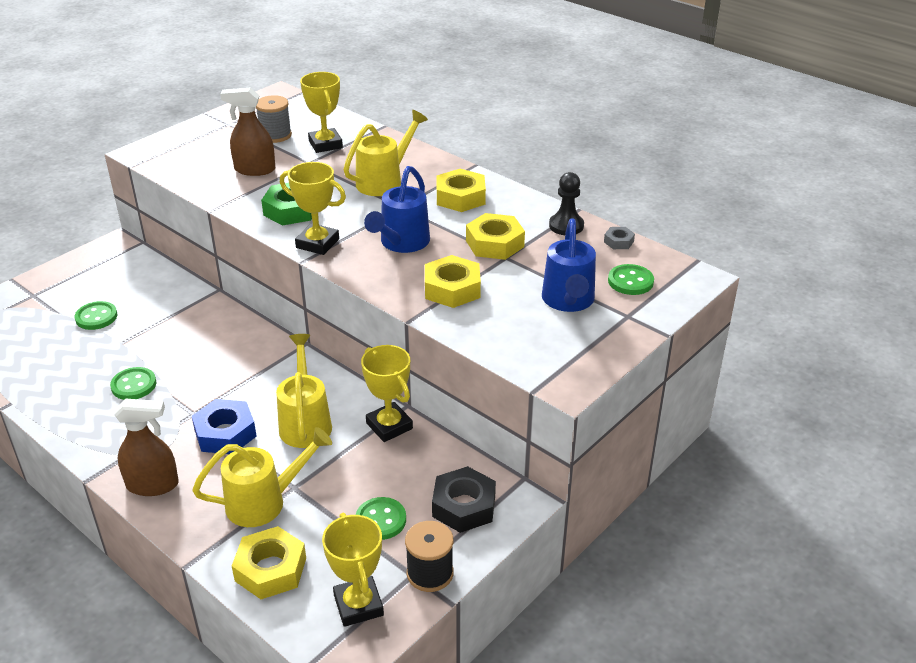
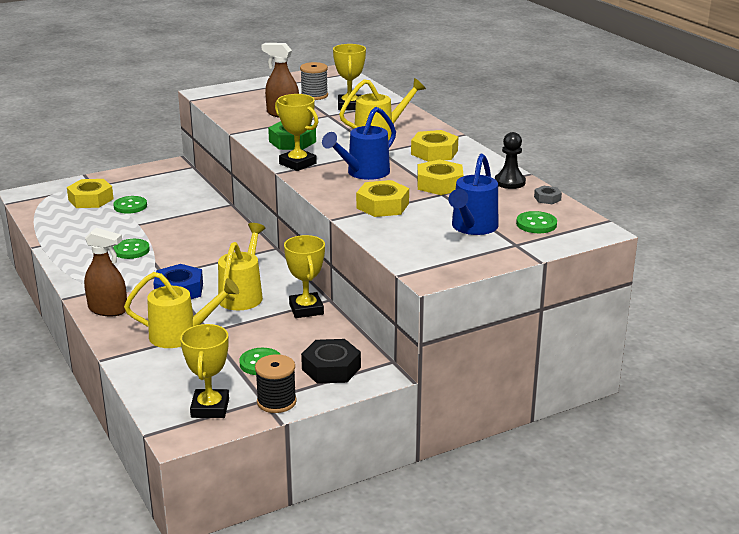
camera: 20 degrees right, 10 degrees down
(270, 569) = (160, 374): yellow nut -> yellow nut (91, 199)

